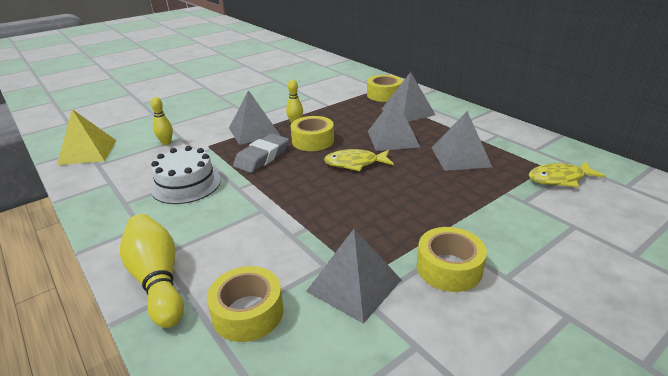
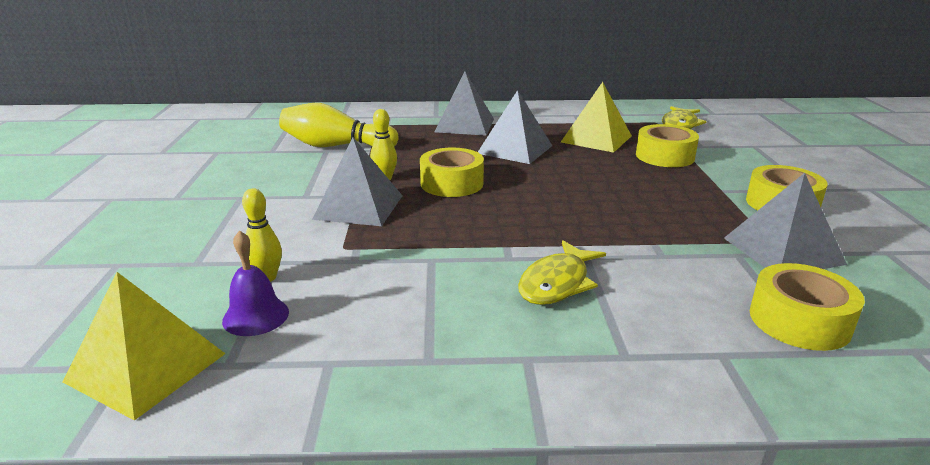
camera: 55 degrees left, 5 degrees down
(134, 154) = (256, 316): none -> purple bell
(157, 280) = (688, 371): yellow bowling pin -> yellow bowling pin (336, 146)
(186, 184) = (443, 292): white cake -> none
(262, 157) = (446, 221): grey eraser -> none
(355, 163) = (543, 180): yellow fish -> yellow fish (557, 283)
(384, 95) = (401, 120): yellow tape -> yellow tape (665, 156)
(460, 157) = (596, 139): grey pyramid -> yellow pyramid

